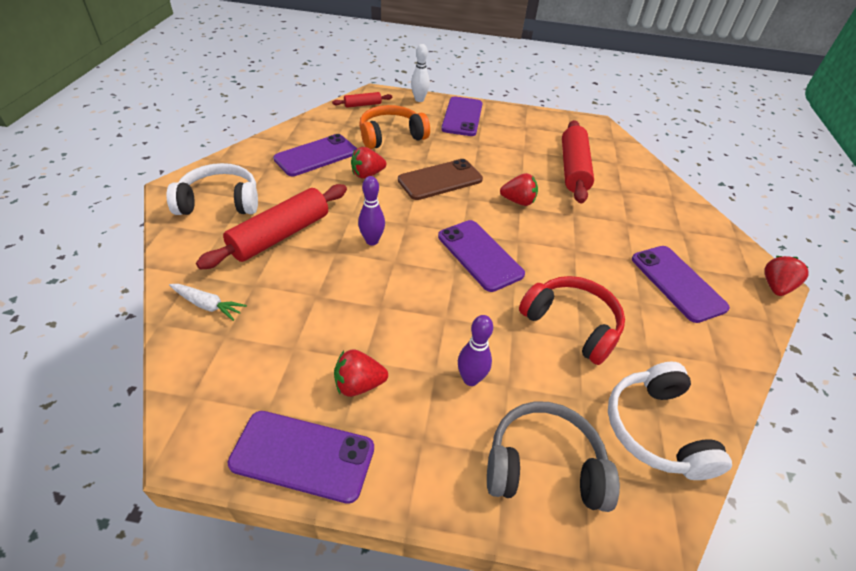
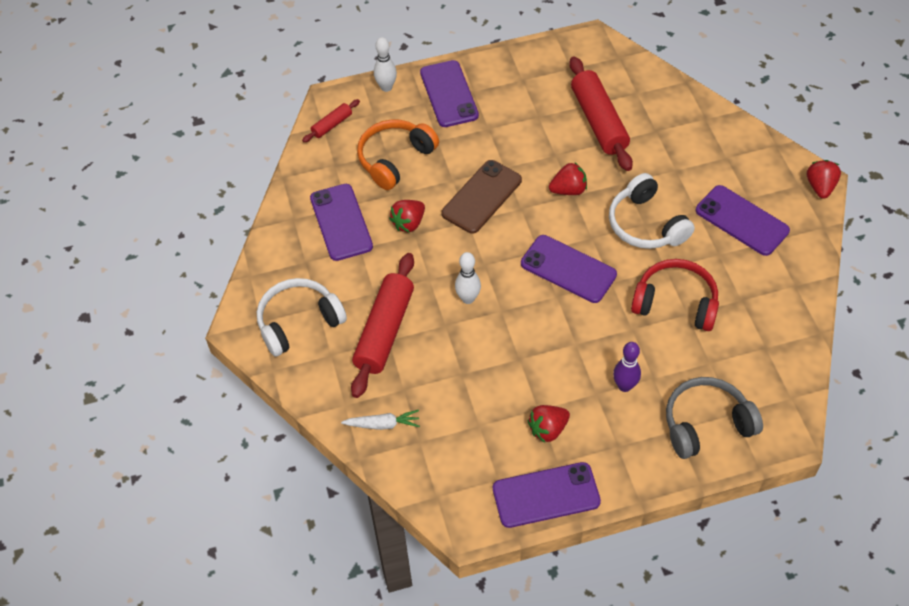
camera: 20 degrees left, 10 degrees up
(316, 155) = (341, 222): purple phone -> purple phone turned 45 degrees counterclockwise
(372, 241) = (468, 298): purple bowling pin -> white bowling pin
(655, 429) = (768, 362): white headphones -> white headphones (646, 224)

